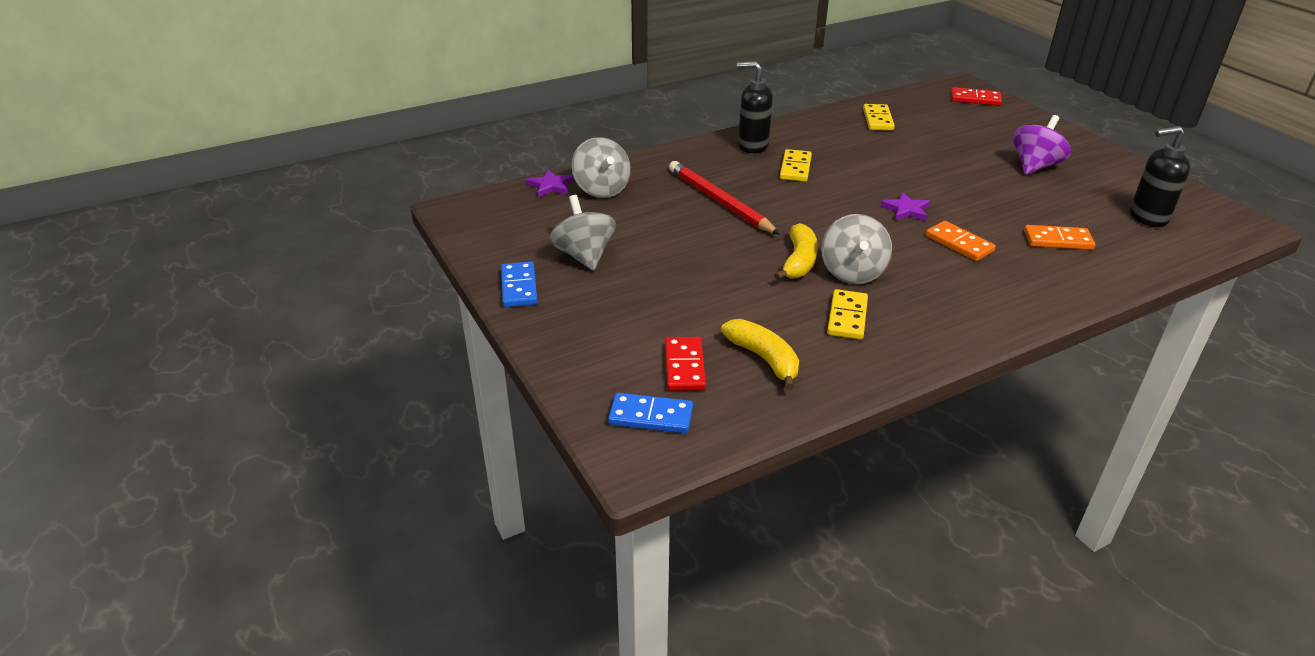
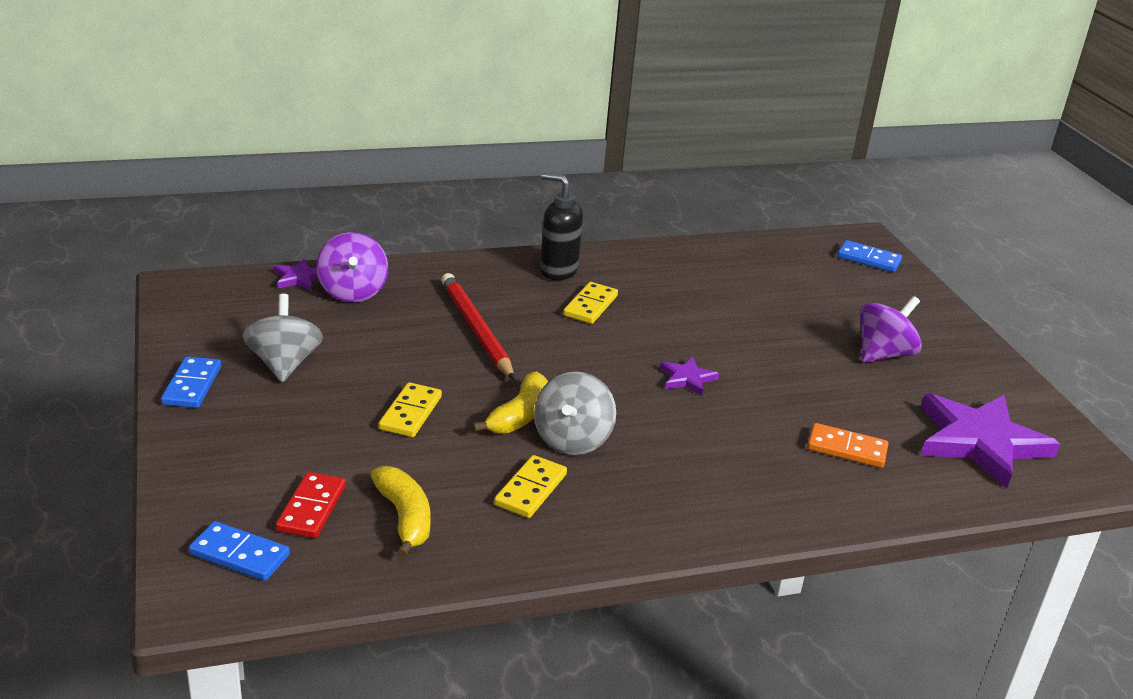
camera: 10 degrees right, 5 degrees down
(601, 189) = (353, 292): grey spinning top -> purple spinning top
(878, 120) = (729, 264): yellow domino -> yellow domino (410, 413)
(959, 243) = (722, 430): orange domino -> none
(975, 99) = (868, 259): red domino -> blue domino
(1147, 218) = (980, 442): black soap dispenser -> purple star

